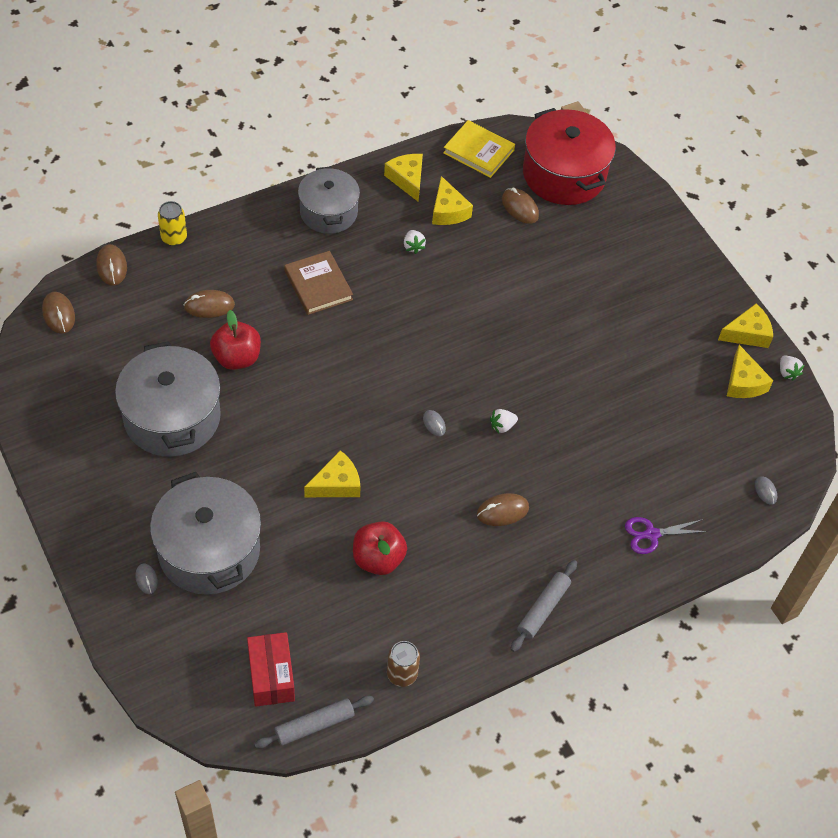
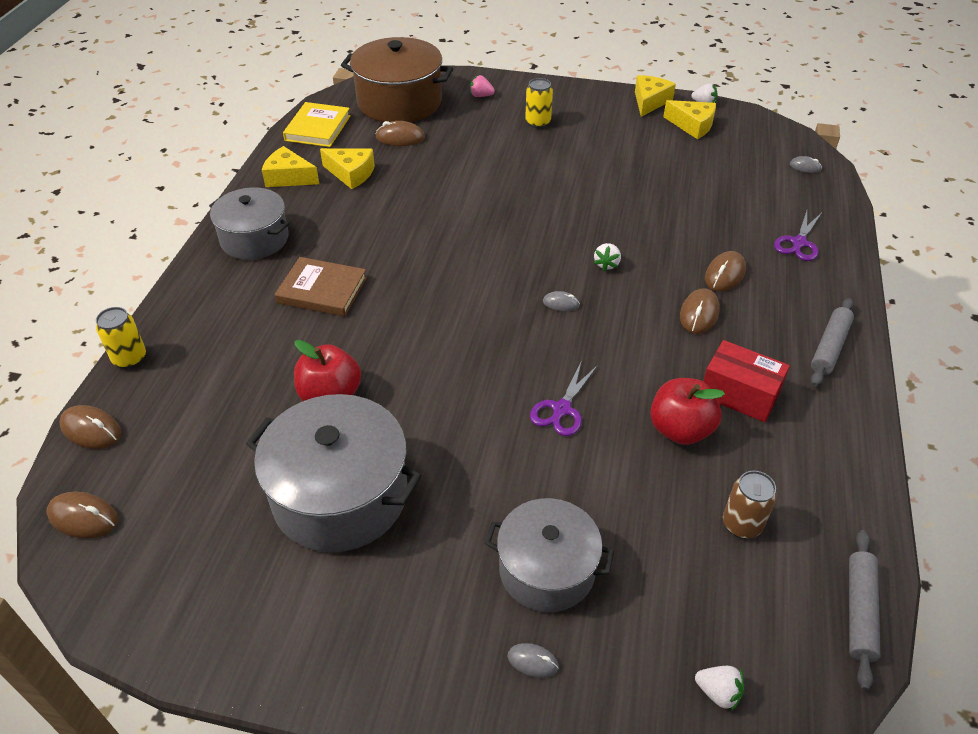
camera: 45 degrees left, 10 degrees down
(209, 306) = (243, 380): brown mouse -> brown mouse (724, 274)
(209, 550) = (547, 569): grey pot -> grey pot, size x0.66
(271, 676) = (765, 613): red box -> red box (739, 394)
(336, 484) = (562, 409): yellow cheese -> purple scissors
(402, 674) = (838, 493): brown can -> brown can (742, 524)
(413, 246) = (360, 211): white strawberry -> white strawberry (718, 692)
(478, 151) = (318, 128): yellow book -> yellow book turned 60 degrees counterclockwise
(543, 609) = (830, 347): grey rolling pin -> grey rolling pin turned 45 degrees clockwise
(564, 174) = (399, 102): red pot -> brown pot
(629, 218) = (481, 96): none -> pink strawberry
(633, 278) = (538, 122): none -> yellow can

